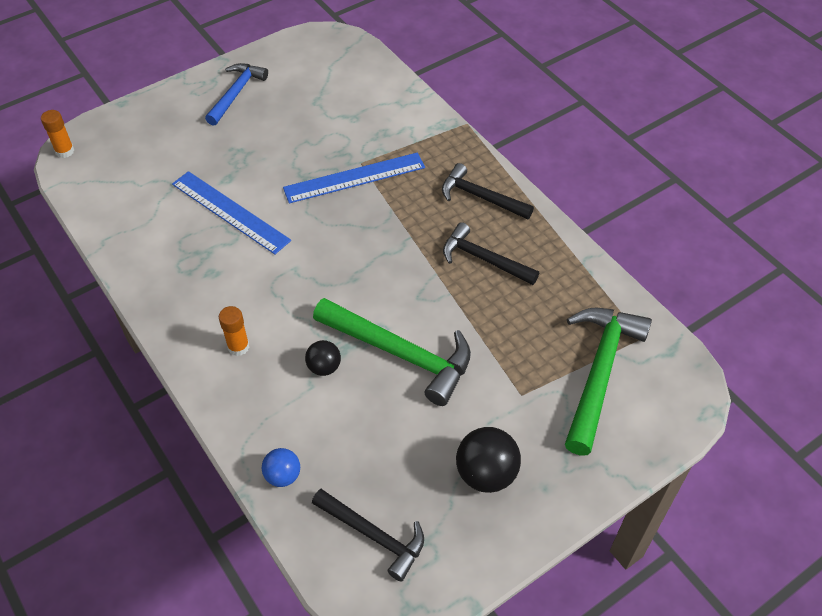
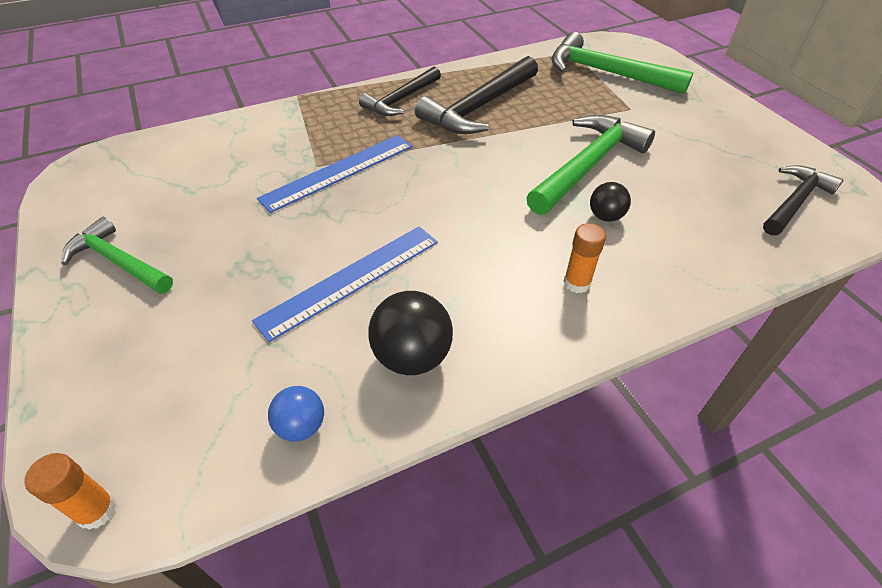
camera: 80 degrees left, 5 degrees down
(236, 93) = (118, 261): blue hammer -> green hammer
(283, 476) = (747, 257): blue ball -> blue ball (301, 426)
(354, 178) = (338, 172): blue ruler -> blue ruler turned 60 degrees clockwise
(483, 259) = (479, 107): black hammer -> black hammer, size x1.55
(486, 473) = (713, 135): black ball -> black ball (412, 356)

